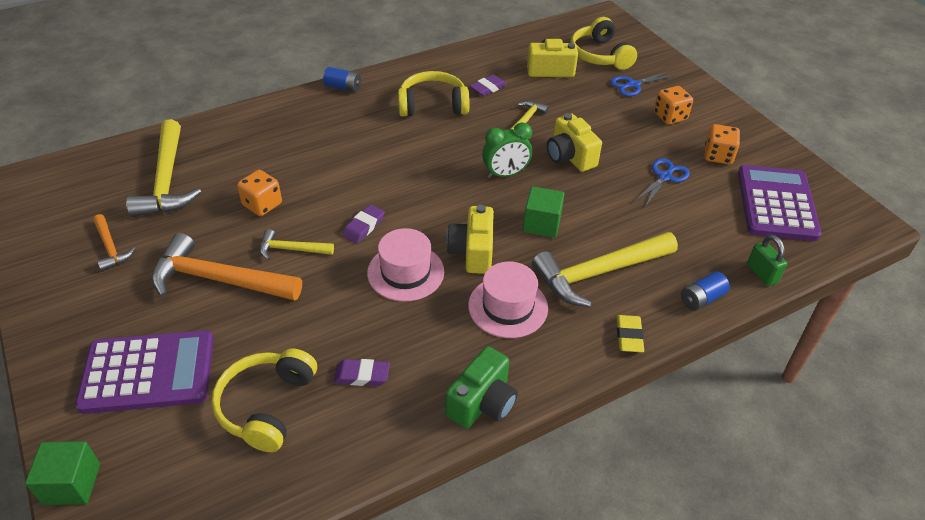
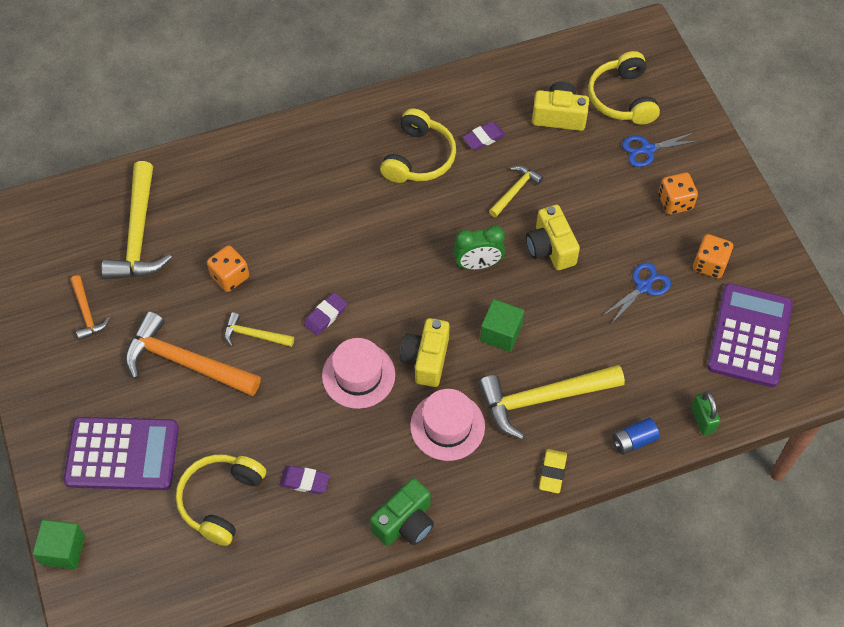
camera: 10 degrees right, 15 degrees up
(343, 87) = (325, 120): blue battery -> none
(433, 105) = (419, 157): yellow headphones -> yellow headphones turned 105 degrees clockwise

